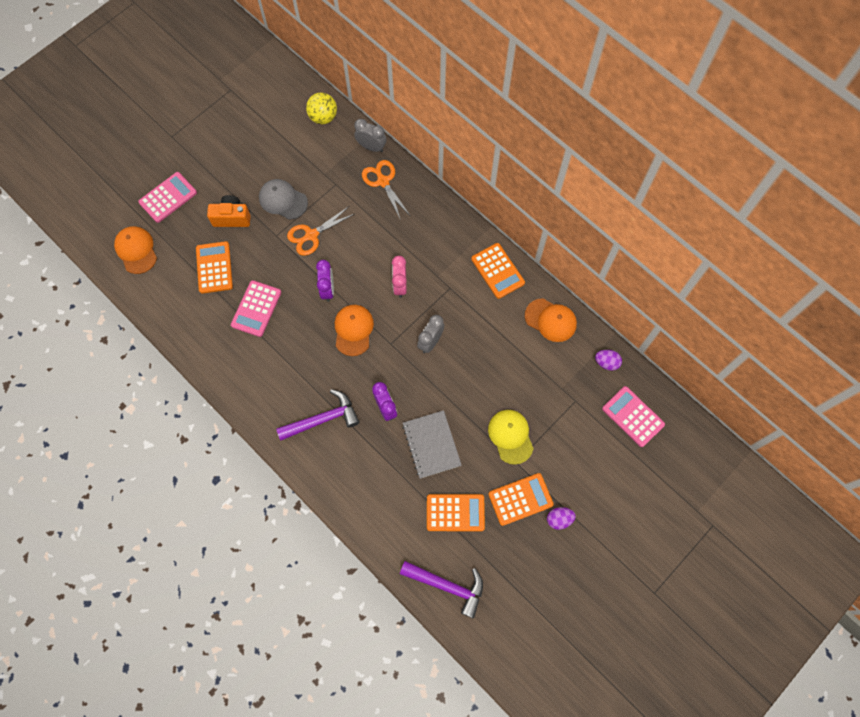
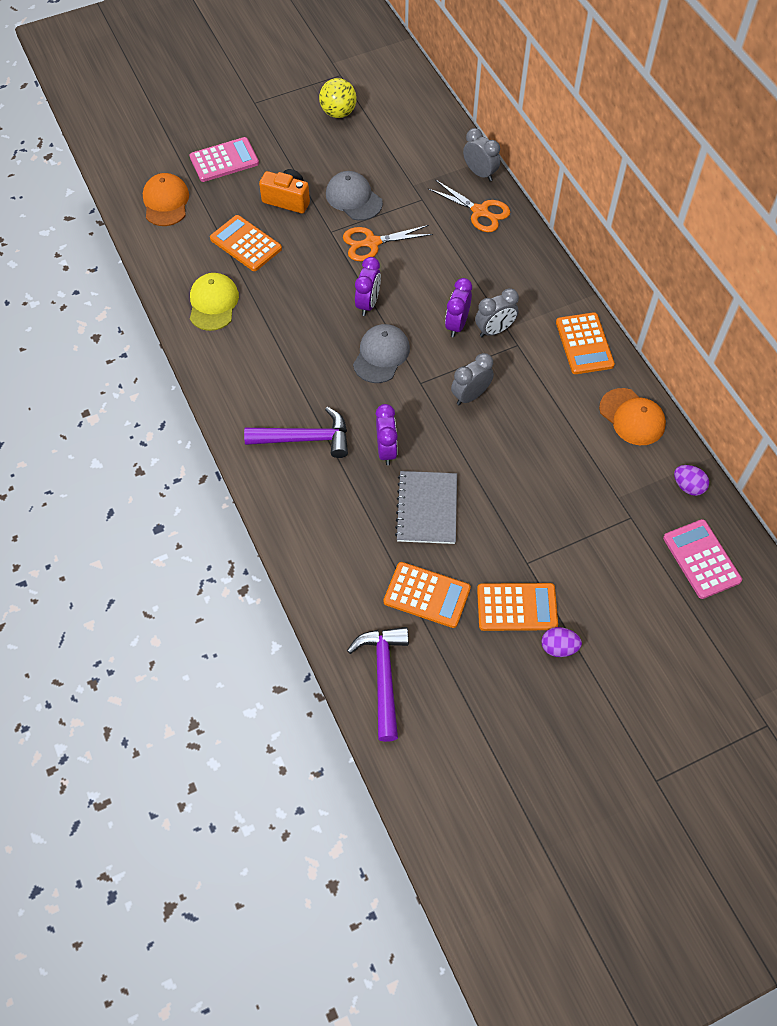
camera: 20 degrees right, 10 degrees down
(214, 267) = (246, 244): orange calculator -> orange calculator turned 60 degrees counterclockwise
(256, 309) = (276, 299): pink calculator -> none
(323, 117) = (435, 129): yellow ball -> yellow ball (338, 113)
(353, 330) = (381, 355): orange cap -> grey cap
(383, 181) = (480, 212): orange scissors -> orange scissors turned 135 degrees clockwise
(400, 285) = (457, 325): pink clock -> purple clock
(429, 281) = (494, 330): none -> grey clock
(447, 586) = (383, 676): purple hammer -> purple hammer turned 135 degrees counterclockwise
(510, 436) = (531, 531): yellow cap -> yellow cap (213, 303)

